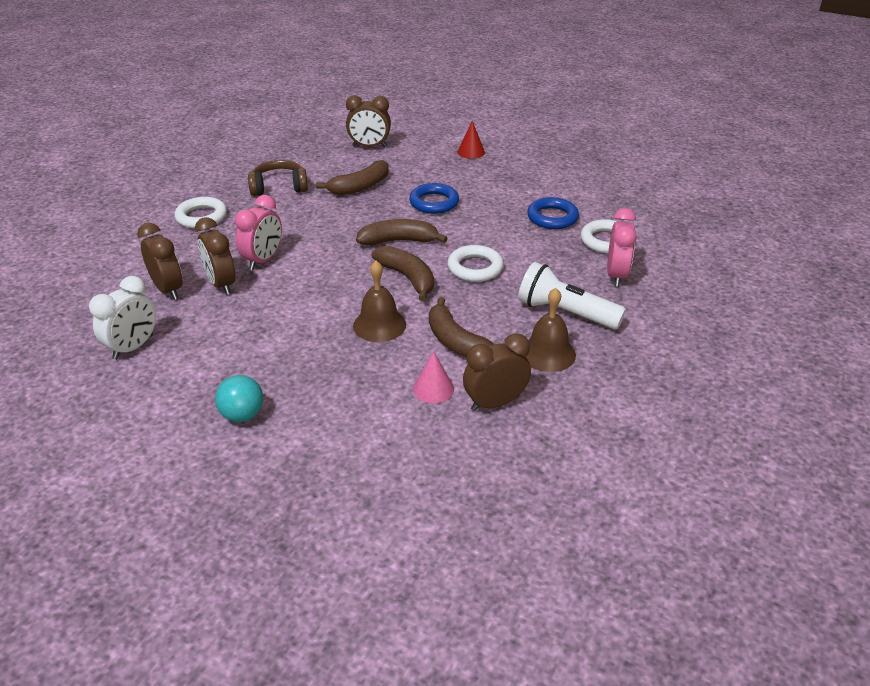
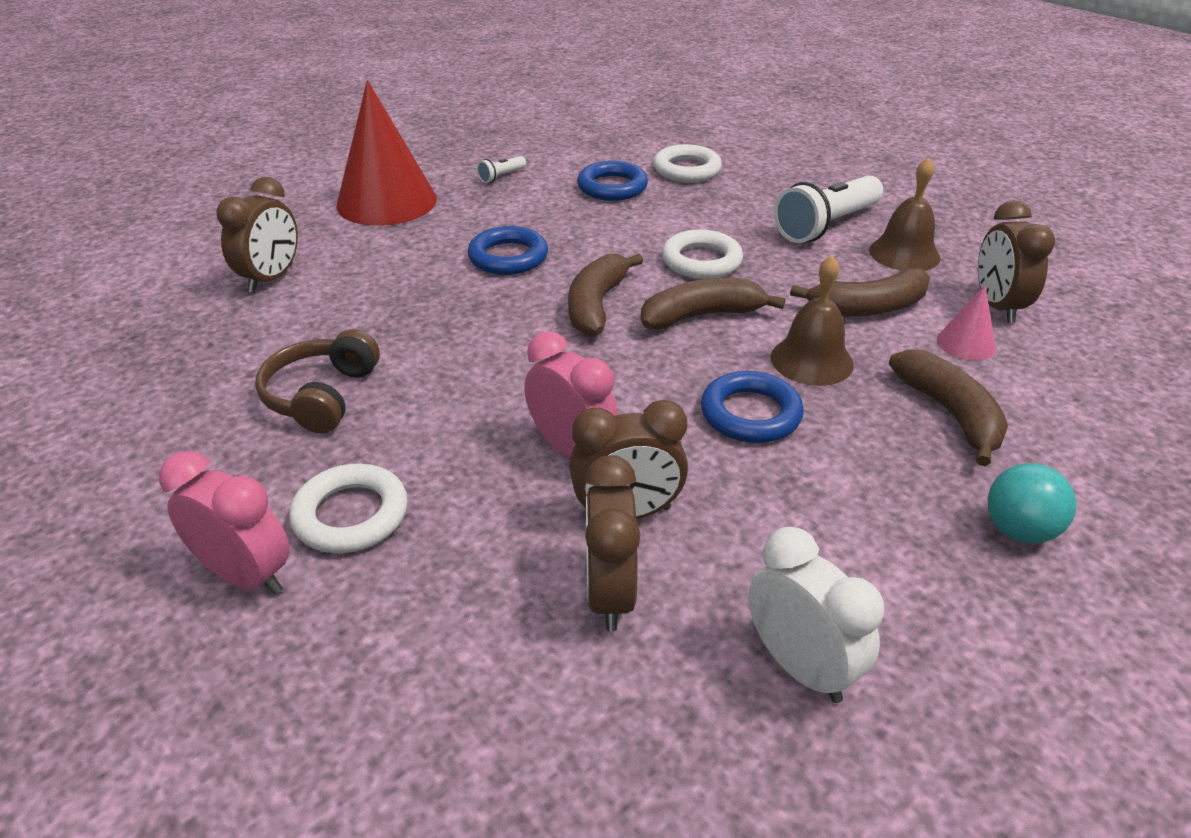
camera: 70 degrees left, 0 degrees up
(168, 289) = (609, 594): brown clock -> brown clock turned 75 degrees counterclockwise
(315, 309) = (750, 414): none -> blue ring
(360, 187) = (402, 310): brown banana -> brown banana (949, 413)
(471, 152) = (387, 202): red cone -> red cone, size x2.23
(533, 177) = (501, 176): none -> white flashlight
(616, 275) = (762, 181): pink clock -> pink clock (246, 575)

